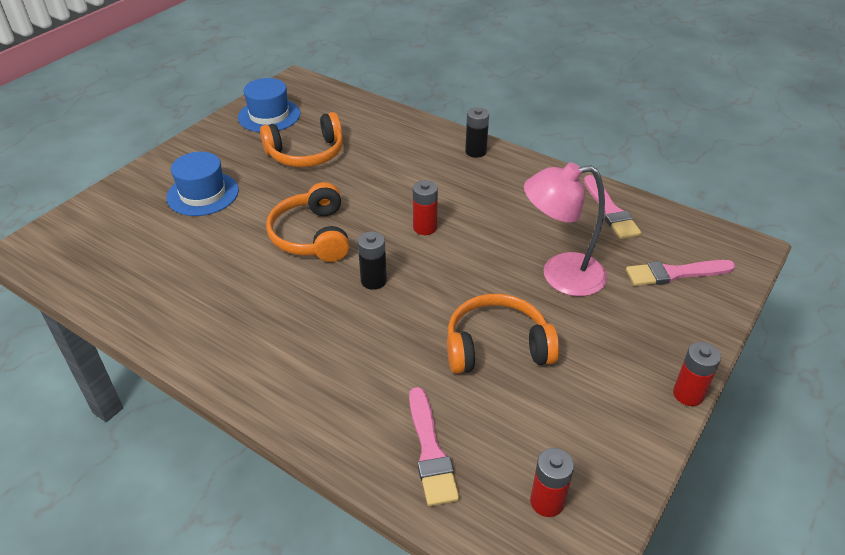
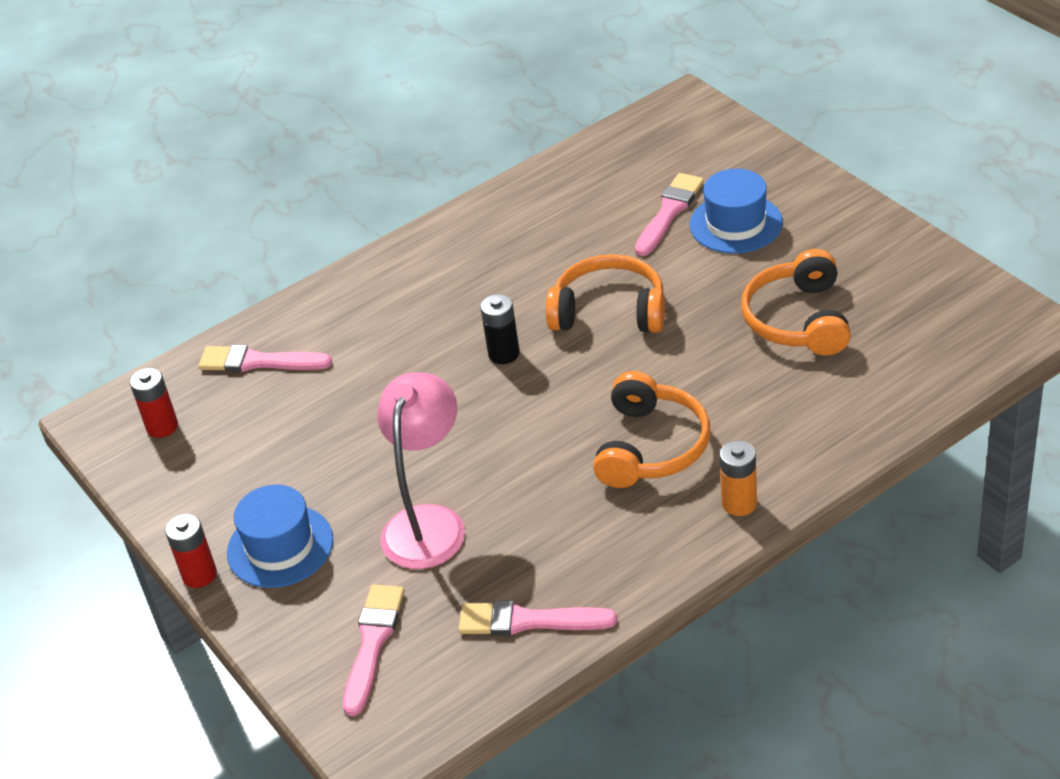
camera: 115 degrees right, 0 degrees up
(187, 228) = (669, 212): none -> pink brush
(269, 115) = (918, 289): blue hat -> blue hat (280, 546)
(425, 227) = (580, 413): red battery -> none
(475, 151) = (739, 503): black battery -> orange battery
(497, 346) = (351, 436): orange headphones -> orange headphones (650, 446)

